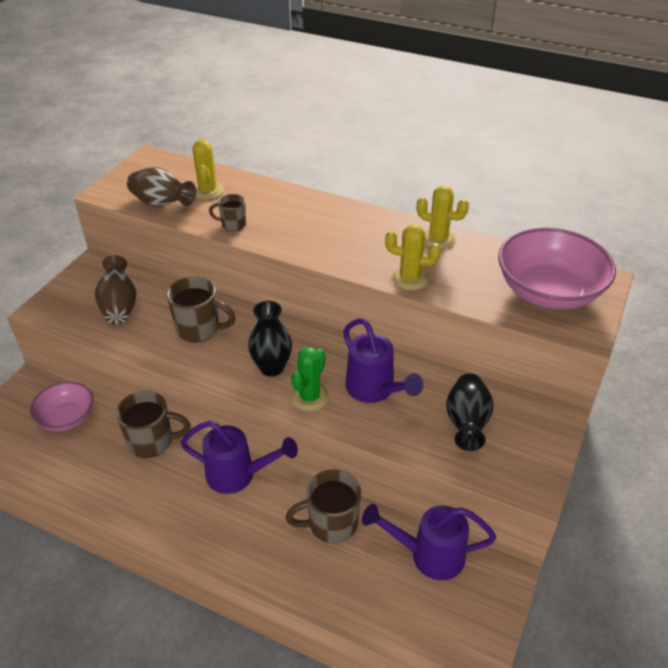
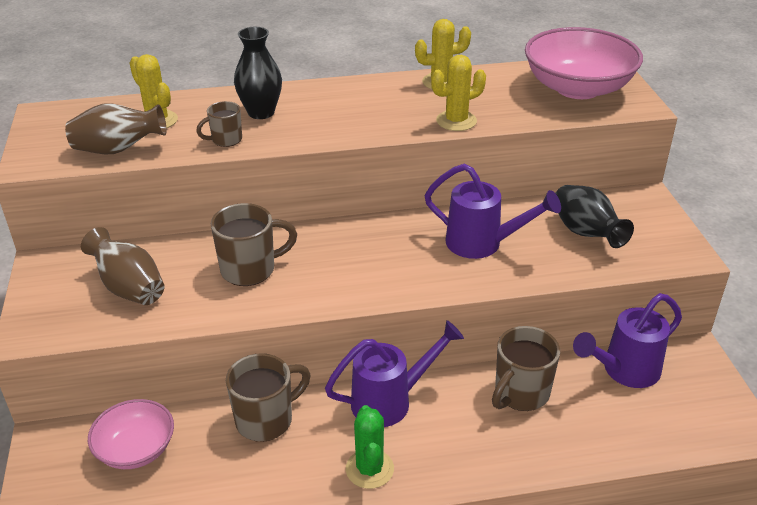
camera: 35 degrees left, 5 degrees down
(272, 368) = (366, 269): black vase -> black vase (261, 112)
(309, 397) = (431, 276): green cactus -> green cactus (369, 469)

